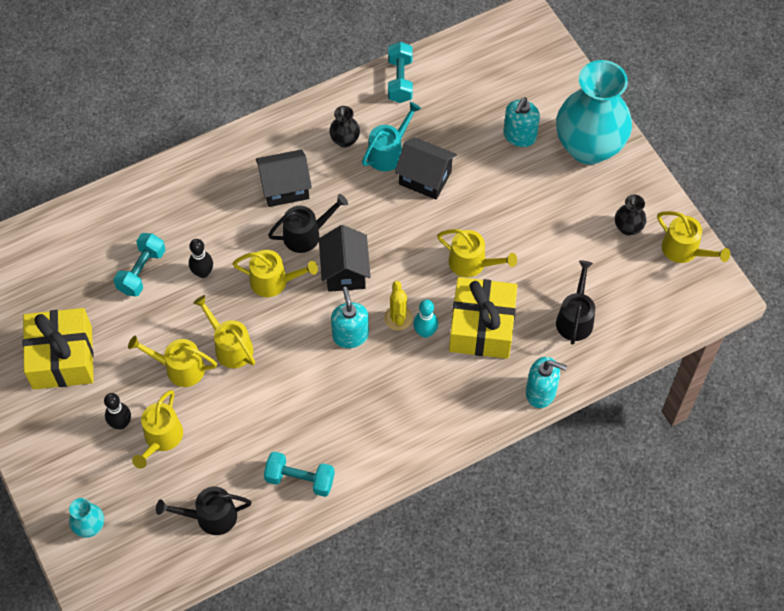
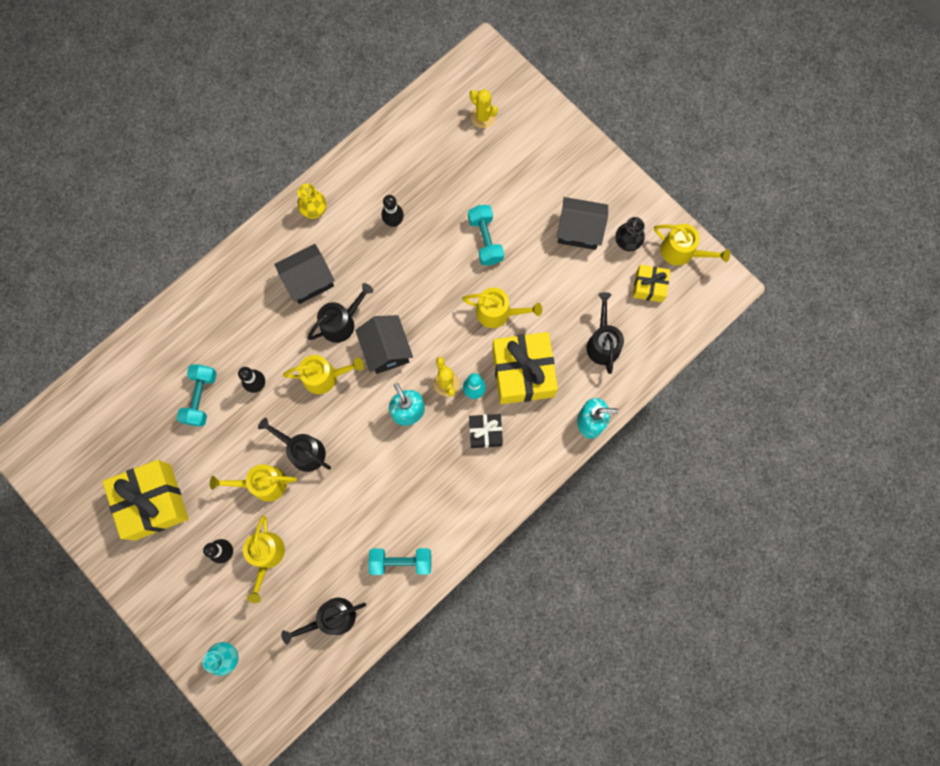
camera: 15 degrees left, 15 degrees up
(230, 347) = (303, 451): yellow watering can -> black watering can
(310, 124) = (314, 210): none -> yellow vase
(345, 140) = (350, 219): black vase -> none
(388, 152) = (394, 221): turquoise watering can -> black bowling pin
(400, 80) = (385, 145): turquoise dumbbell -> turquoise dumbbell (485, 240)
(425, 178) = (434, 239): black house -> black house (579, 231)
(425, 375) = (485, 432): none -> black gift
(509, 76) = (483, 117): none -> yellow cactus
(519, 136) = (508, 175): turquoise soap dispenser -> none
(589, 147) = (573, 171): turquoise vase -> none
(640, 275) = (649, 286): none -> yellow gift

